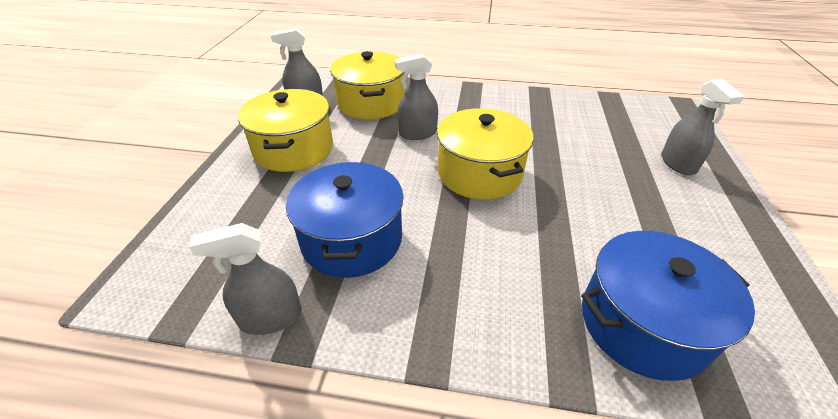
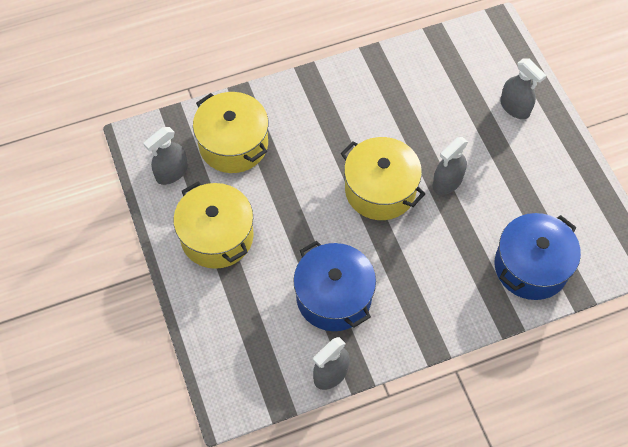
camera: 30 degrees left, 20 degrees up
(417, 133) = (304, 166): grey spray bottle -> grey spray bottle (447, 182)

